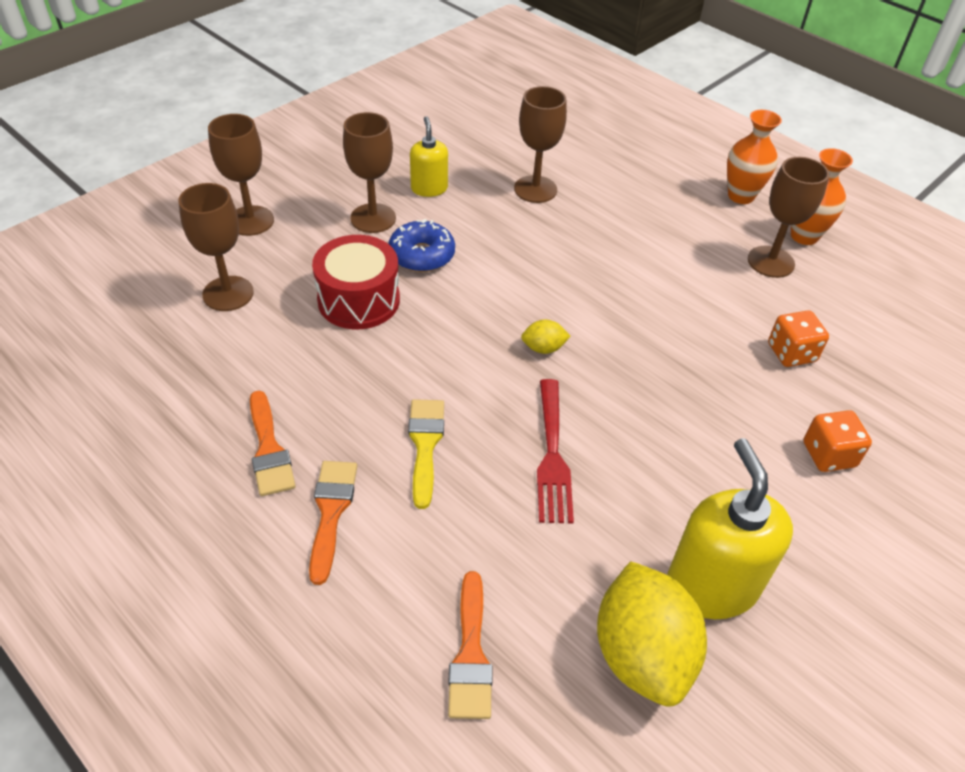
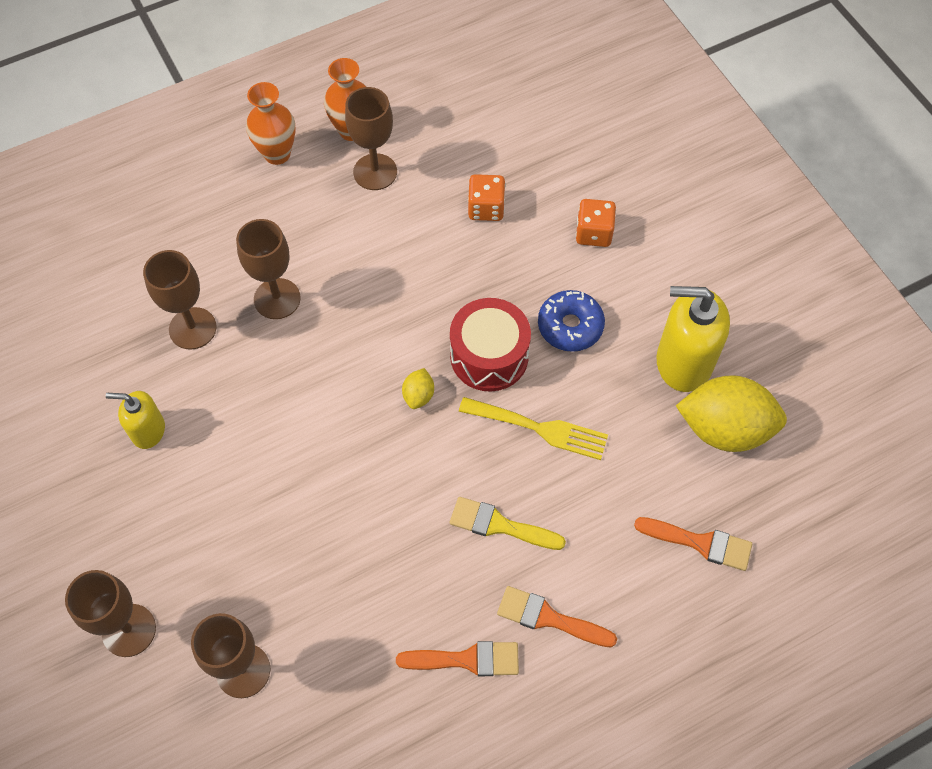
camera: 70 degrees left, 15 degrees up
(359, 300) = (299, 541): red drum -> red drum (489, 356)
(373, 218) = (176, 499): brown goblet -> brown goblet (277, 299)
(422, 255) = (254, 466): blue donut -> blue donut (570, 326)
(552, 456) = (540, 428): red fork -> yellow fork

